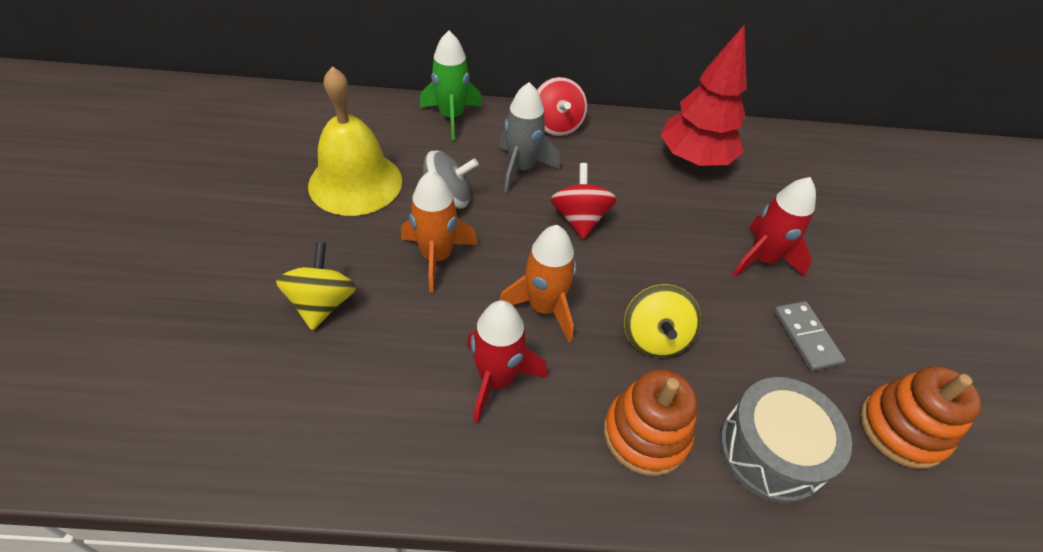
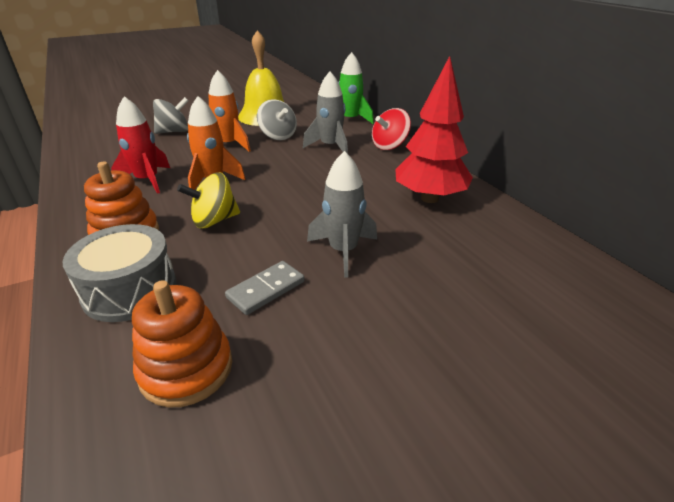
camera: 65 degrees right, 15 degrees down
(322, 303) = (174, 132): yellow spinning top -> grey spinning top
(579, 219) = (304, 172): red spinning top -> none
(762, 259) = (343, 251): red rocket -> grey rocket

